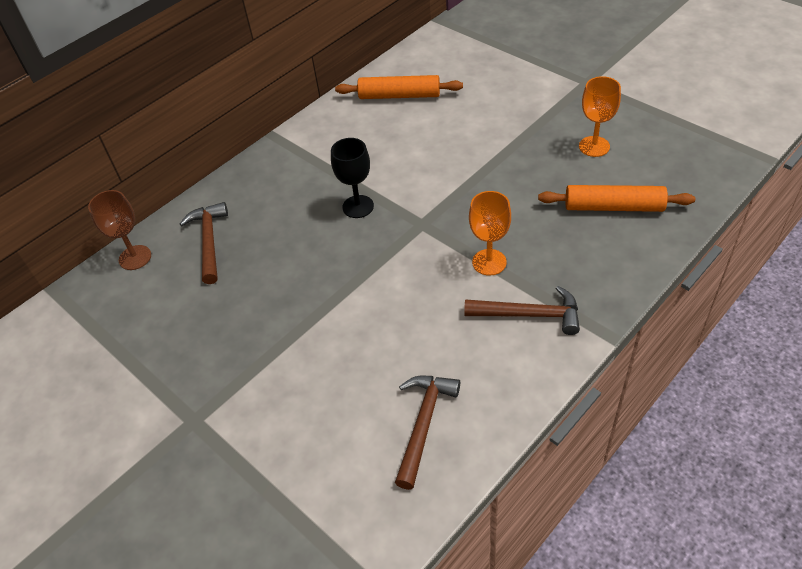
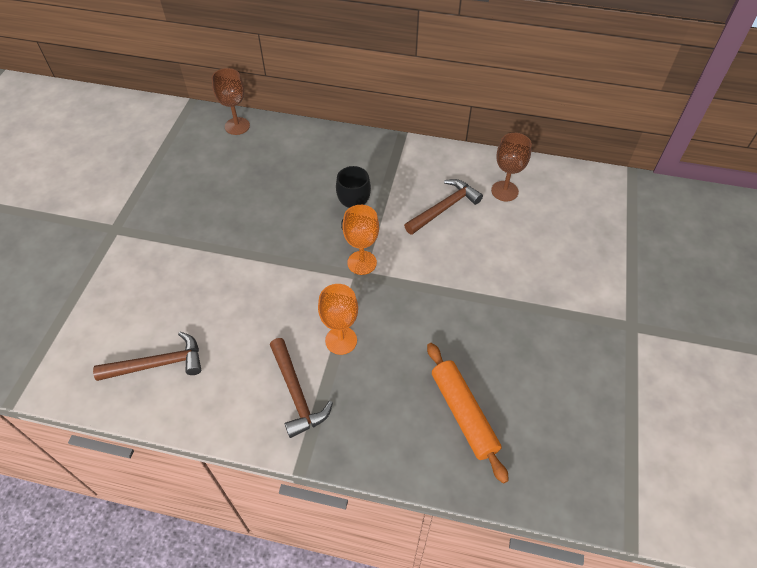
camera: 55 degrees right, 5 degrees up
(209, 242) = (271, 156): brown hammer -> brown hammer (444, 208)
(399, 96) = (504, 191): orange rolling pin -> brown goblet
(594, 146) = (538, 367): orange goblet -> orange goblet (362, 263)

